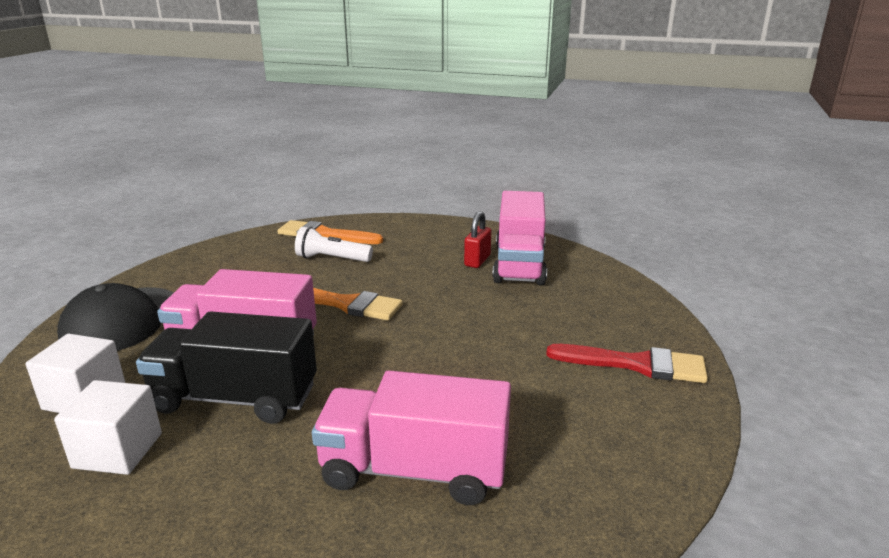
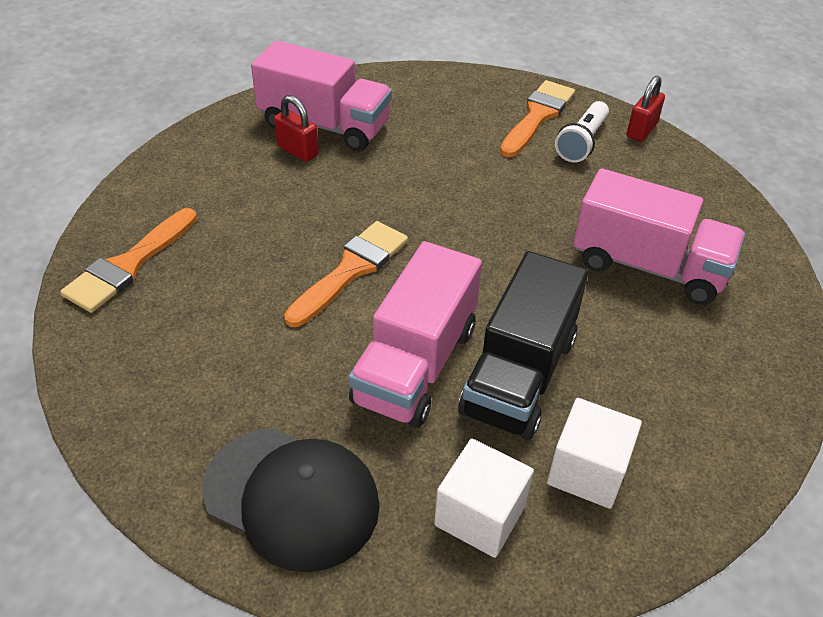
camera: 75 degrees left, 20 degrees up
(331, 259) = (217, 267): white flashlight -> white flashlight (582, 142)
(414, 470) = (648, 266): pink truck -> pink truck turned 90 degrees counterclockwise
(636, 364) = (537, 116): red brush -> orange brush
(684, 445) = (641, 130): none -> red padlock

